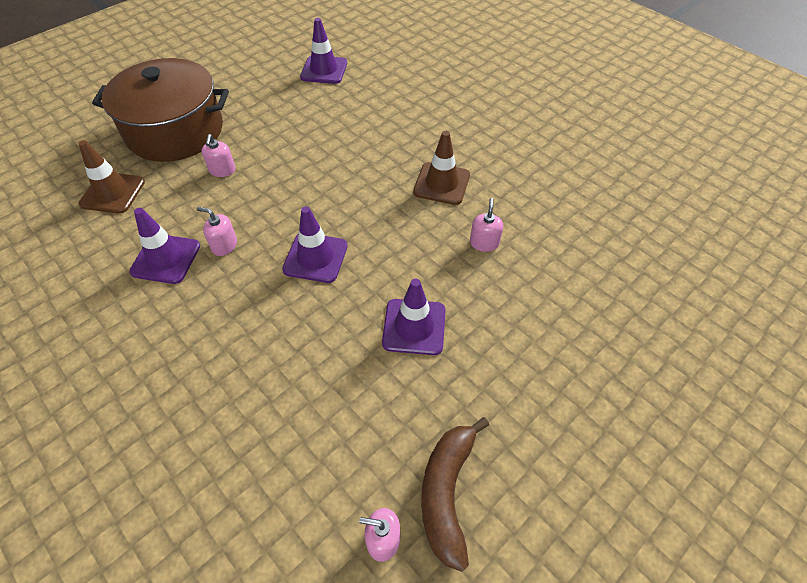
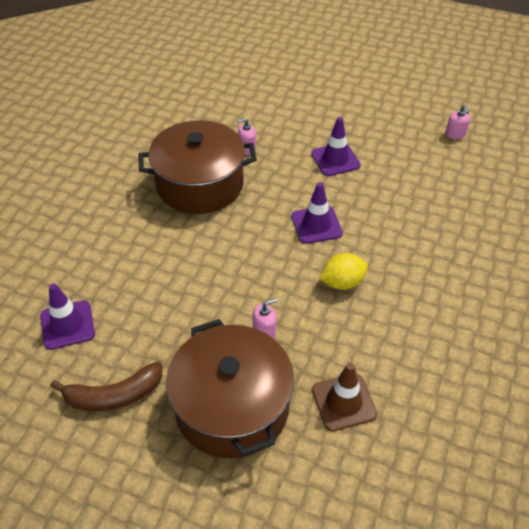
camera: 115 degrees left, 5 degrees down
(166, 259) = (380, 312): purple traffic cone -> none
(224, 245) = (342, 282): pink soap dispenser -> yellow lemon
(441, 184) = (200, 184): brown traffic cone -> brown pot
(447, 493) = (417, 121): brown banana -> brown banana (114, 395)

